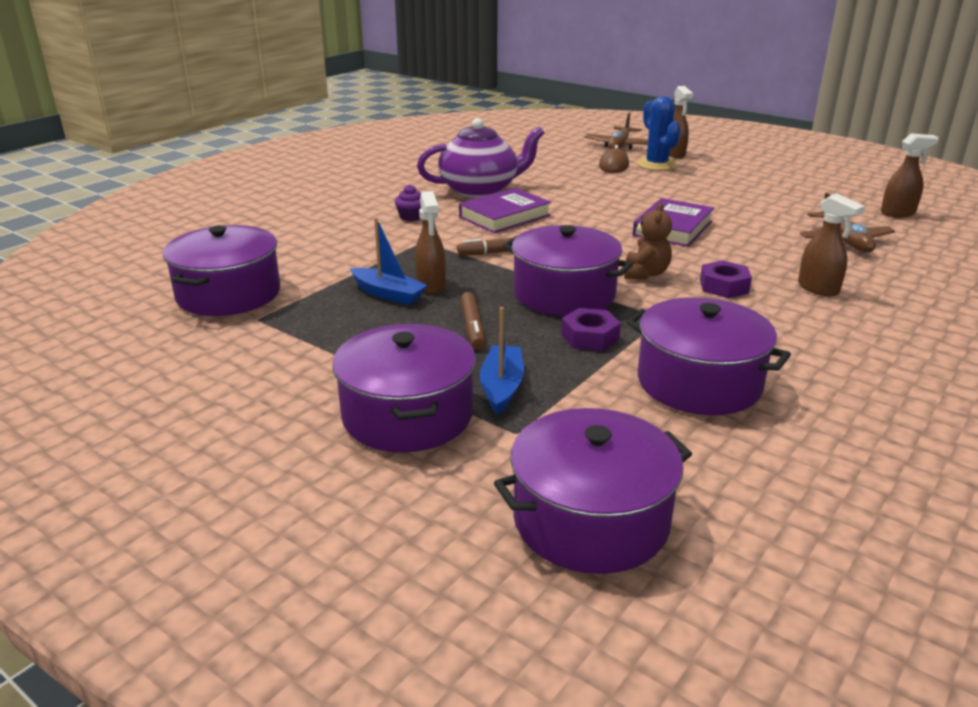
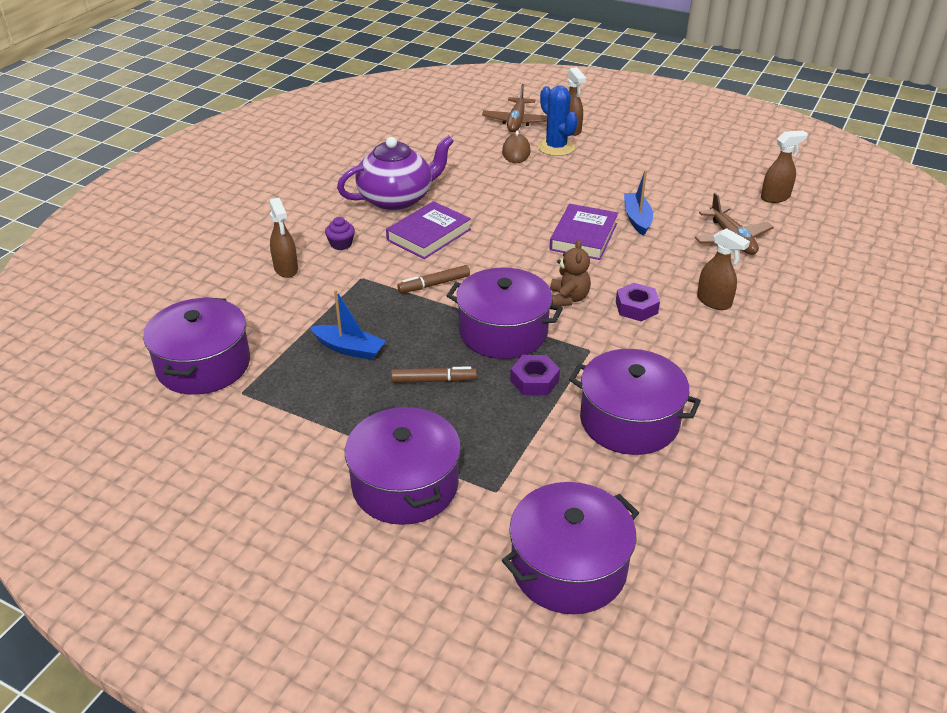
camera: 10 degrees left, 10 degrees up
(431, 285) = (384, 333): brown spray bottle -> brown spray bottle (286, 269)
(472, 327) = (433, 380): brown marker -> brown marker turned 75 degrees counterclockwise
(501, 387) = (473, 445): blue boat -> blue boat (637, 219)

